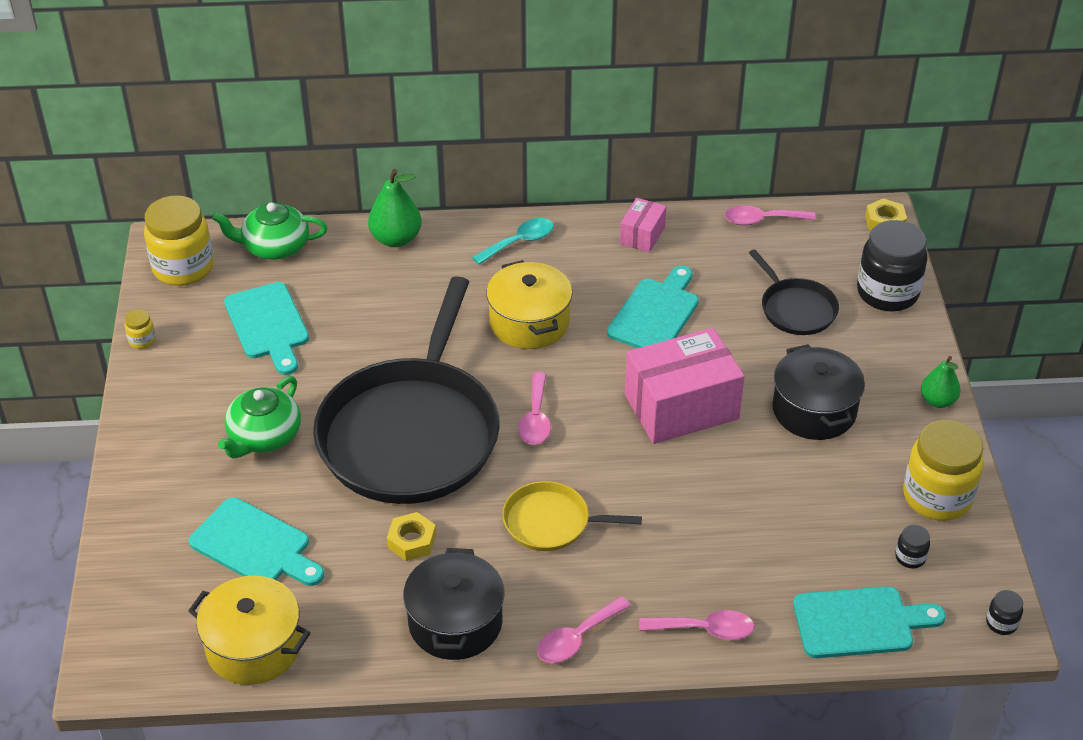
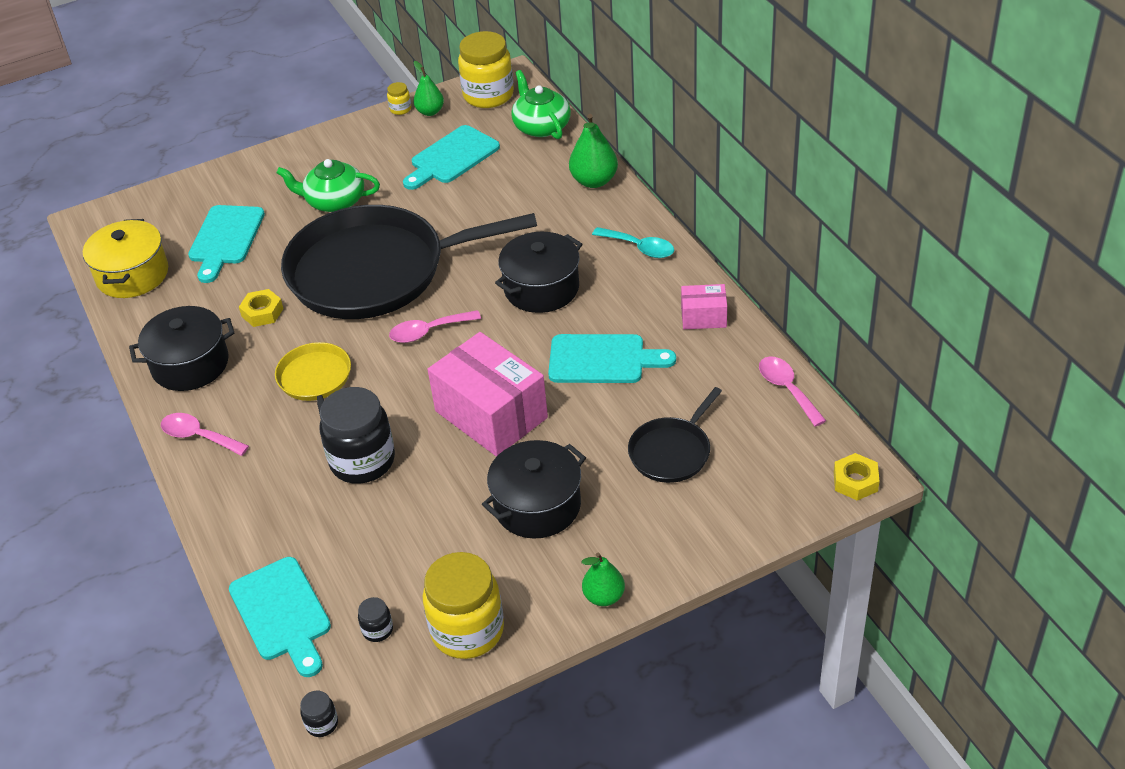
camera: 70 degrees right, 0 degrees up
(169, 319) = (430, 112): none -> green pear
(529, 322) = (541, 288): yellow pot -> black pot
(705, 629) = (235, 511): pink spoon -> none
(887, 293) = (743, 514): black jar -> black jar (362, 461)

